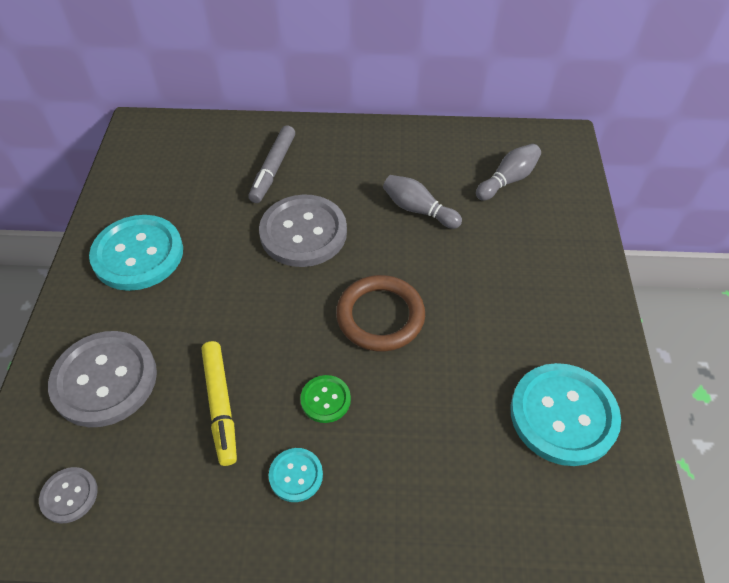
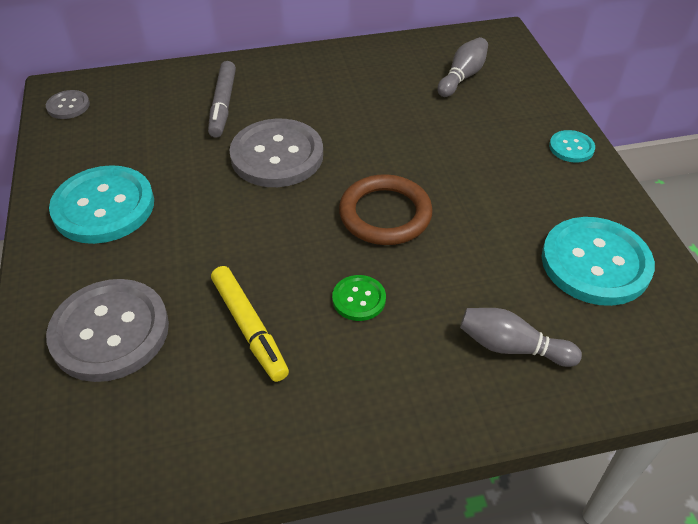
camera: 15 degrees left, 5 degrees down
(69, 495) = (110, 452): grey button -> grey button (68, 106)
(296, 475) = (355, 374): turquoise button -> turquoise button (571, 148)
(418, 210) = (386, 116): grey bowling pin -> grey bowling pin (512, 347)

